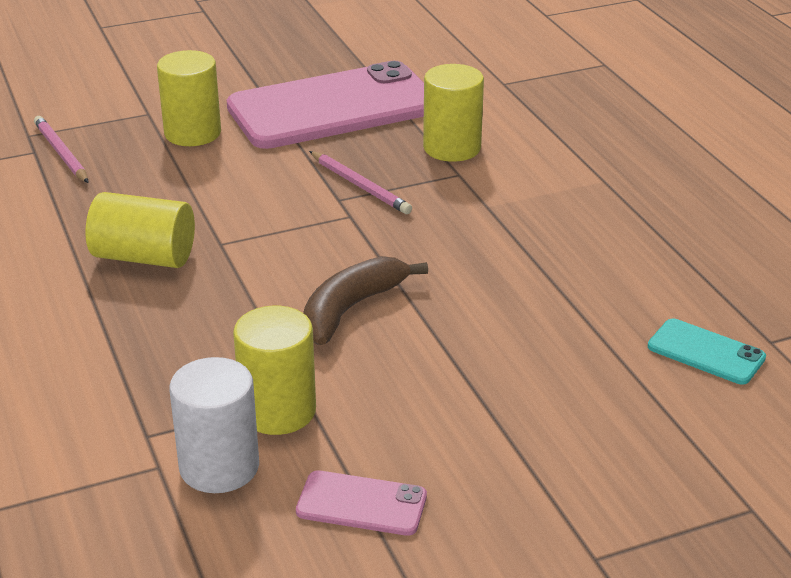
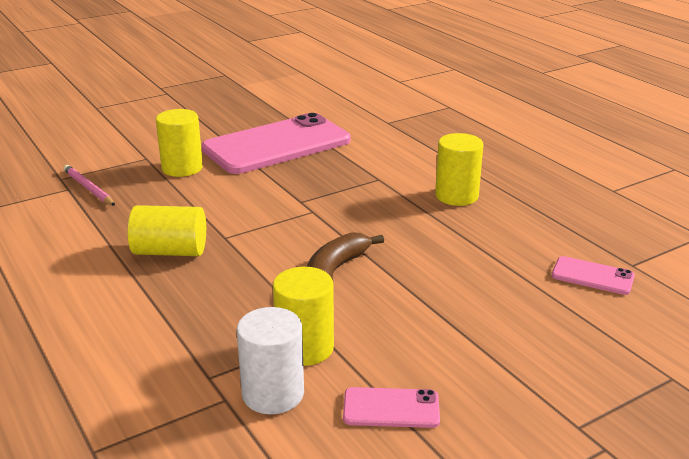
camera: 10 degrees left, 5 degrees down
(360, 186) = (312, 191): pink pencil -> none
(452, 148) = (367, 163): yellow cylinder -> yellow cylinder (456, 196)
(706, 352) = (592, 276): turquoise phone -> pink phone

